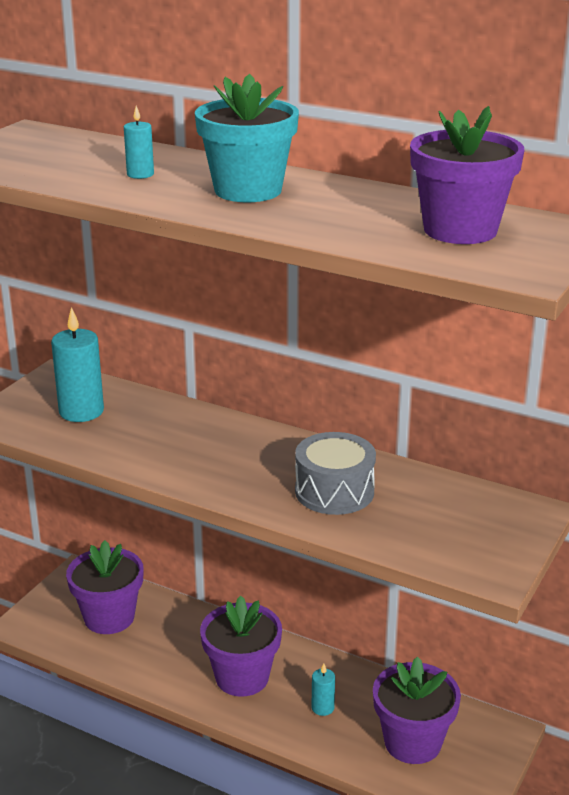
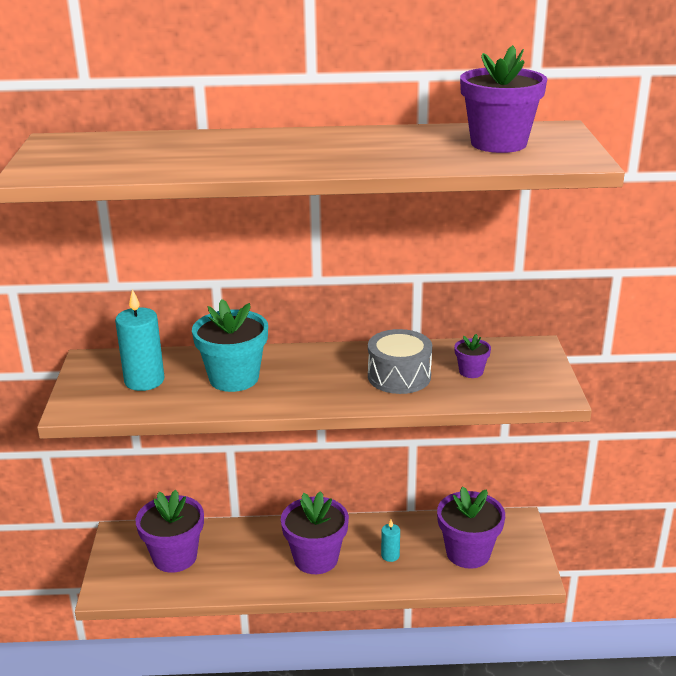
camera: 30 degrees left, 0 degrees up
(140, 174) = (210, 154): turquoise candle -> none
(248, 190) = (312, 148): turquoise flower pot -> turquoise flower pot (234, 378)
(421, 513) = (471, 371): none -> purple flower pot

